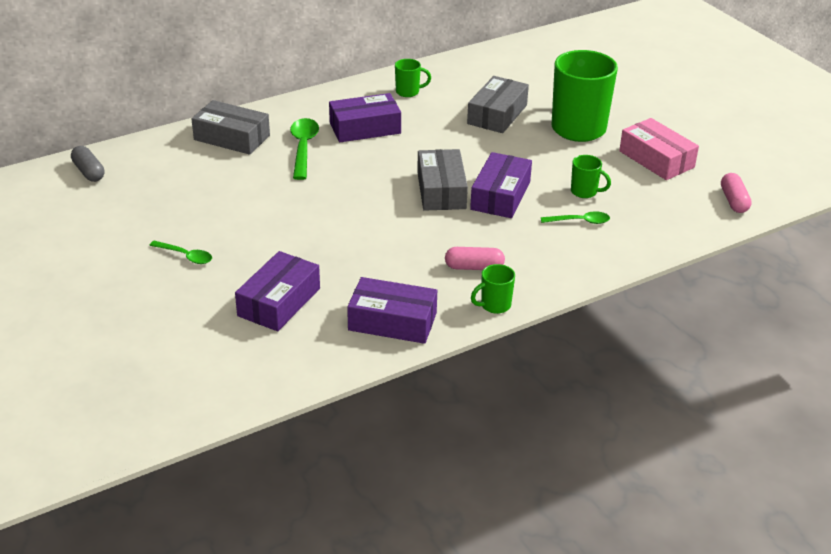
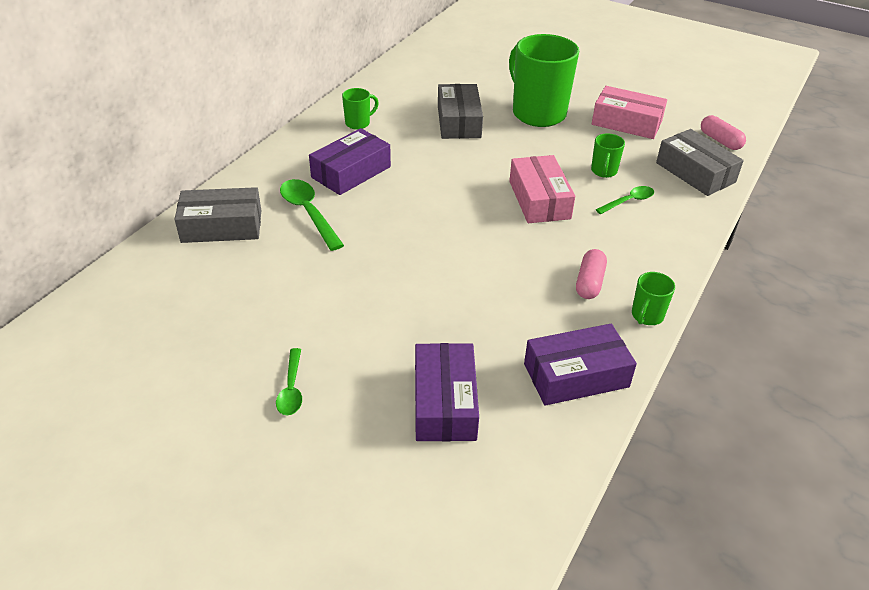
camera: 30 degrees left, 5 degrees up
(89, 172) = (83, 325): grey capsule -> none
(185, 256) = (291, 389): green spoon -> green spoon turned 90 degrees clockwise
(441, 190) = (483, 213): grey box -> grey box (695, 172)
(474, 267) = (589, 282): pink capsule -> pink capsule turned 45 degrees counterclockwise
(500, 196) = (539, 200): purple box -> pink box
(585, 192) = (603, 171): green mug -> green mug turned 105 degrees clockwise

